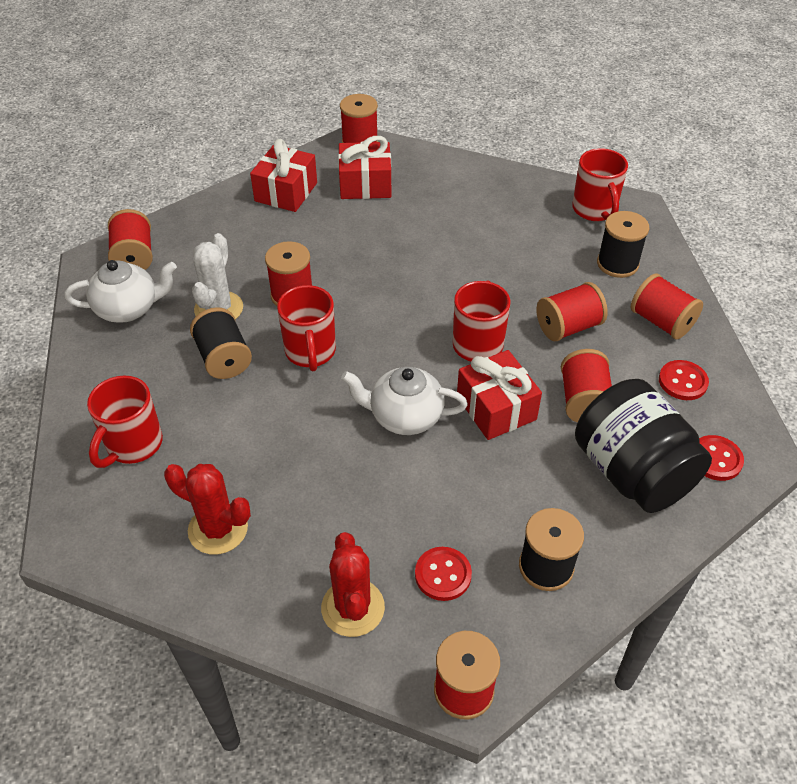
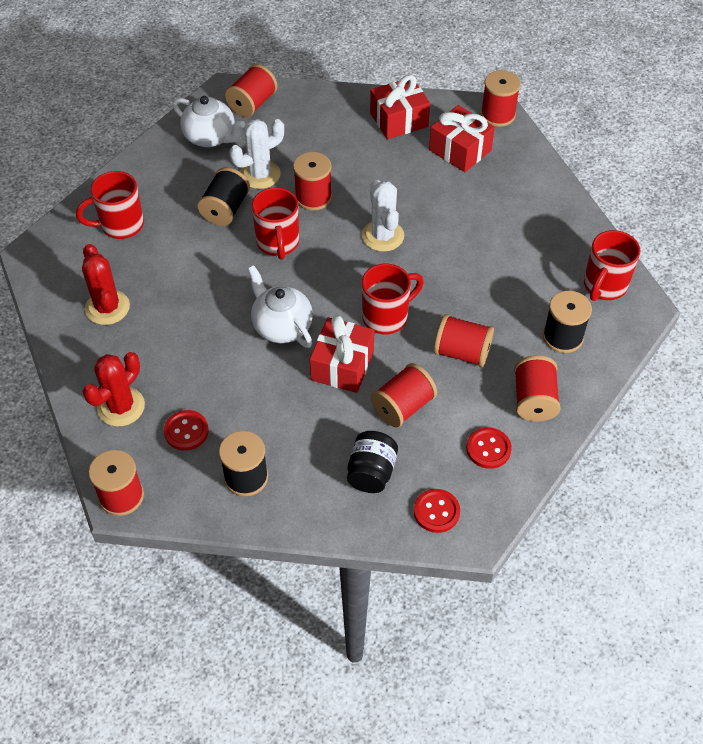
camera: 45 degrees right, 5 degrees up
(310, 352) = (278, 243): red mug -> red mug turned 45 degrees counterclockwise
(391, 285) = (383, 236): none -> white cactus
(632, 472) = (371, 472): black jar -> black jar, size x0.55

